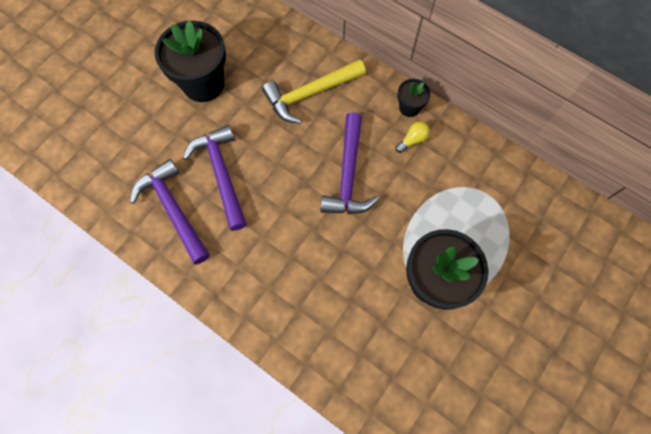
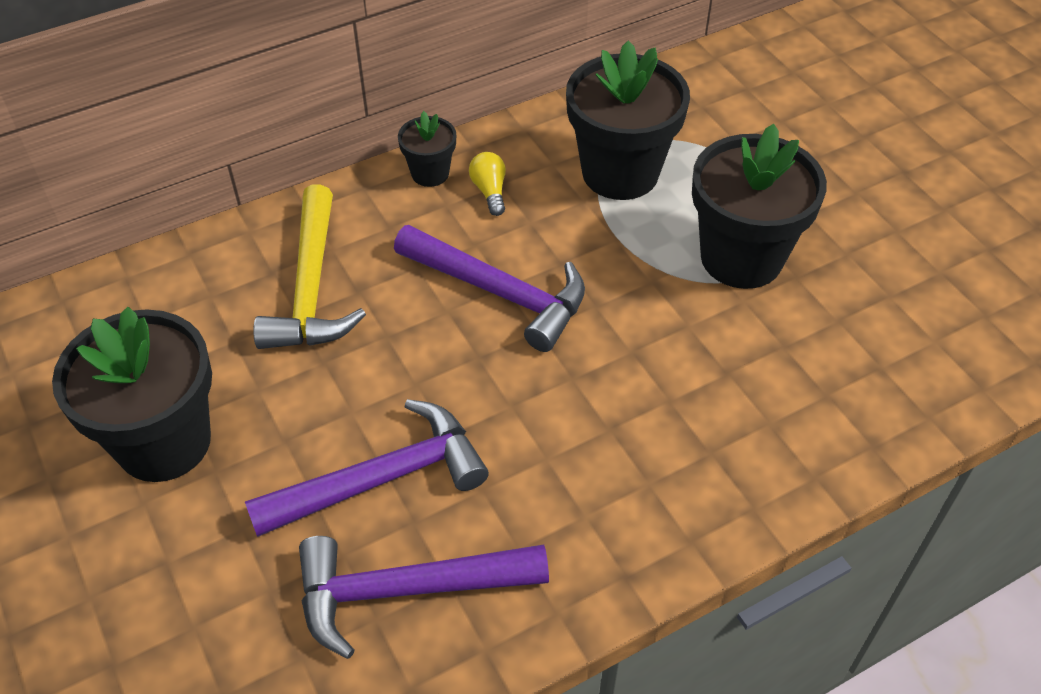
camera: 65 degrees left, 20 degrees down
(221, 174) = (381, 479): purple hammer -> purple hammer turned 150 degrees clockwise
(462, 196) = (620, 173): none -> black flower pot

